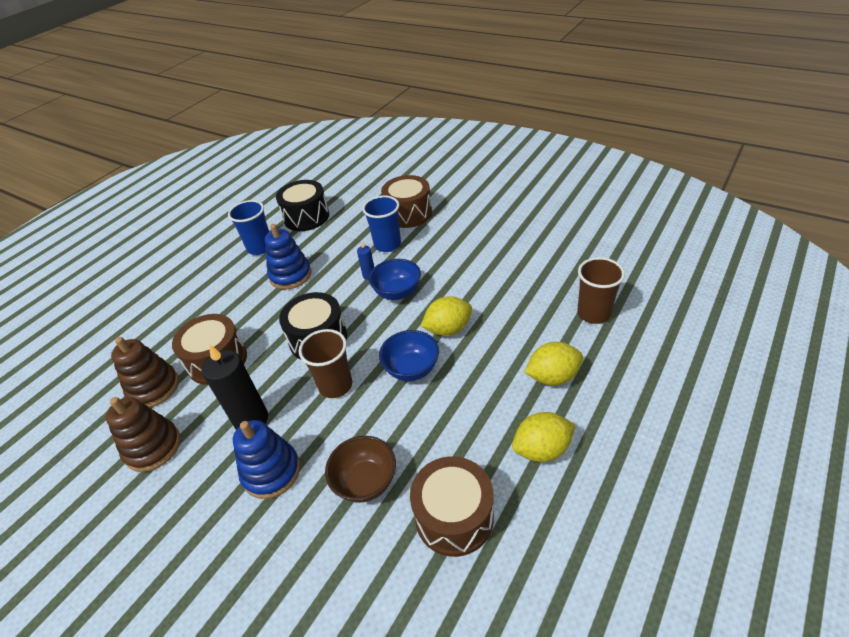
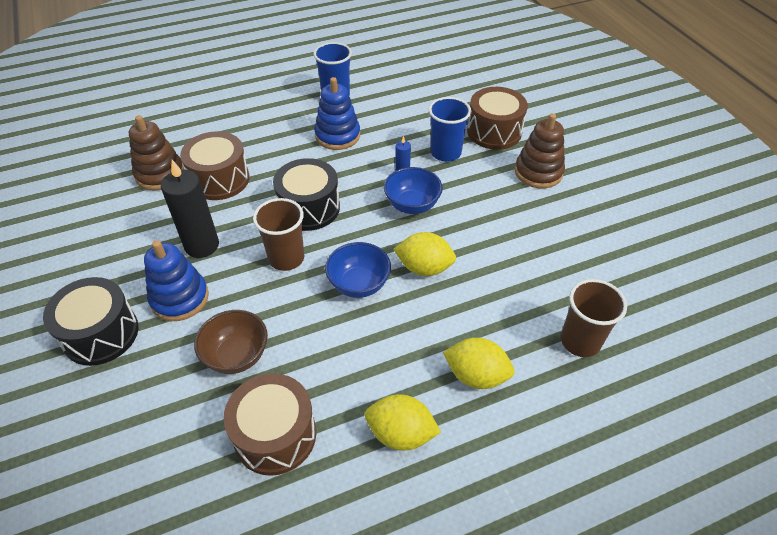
camera: 30 degrees right, 5 degrees up
(153, 447) = (121, 222): brown stacking toy -> brown stacking toy (538, 172)
(306, 217) = (399, 86): black drum -> black drum (101, 334)

